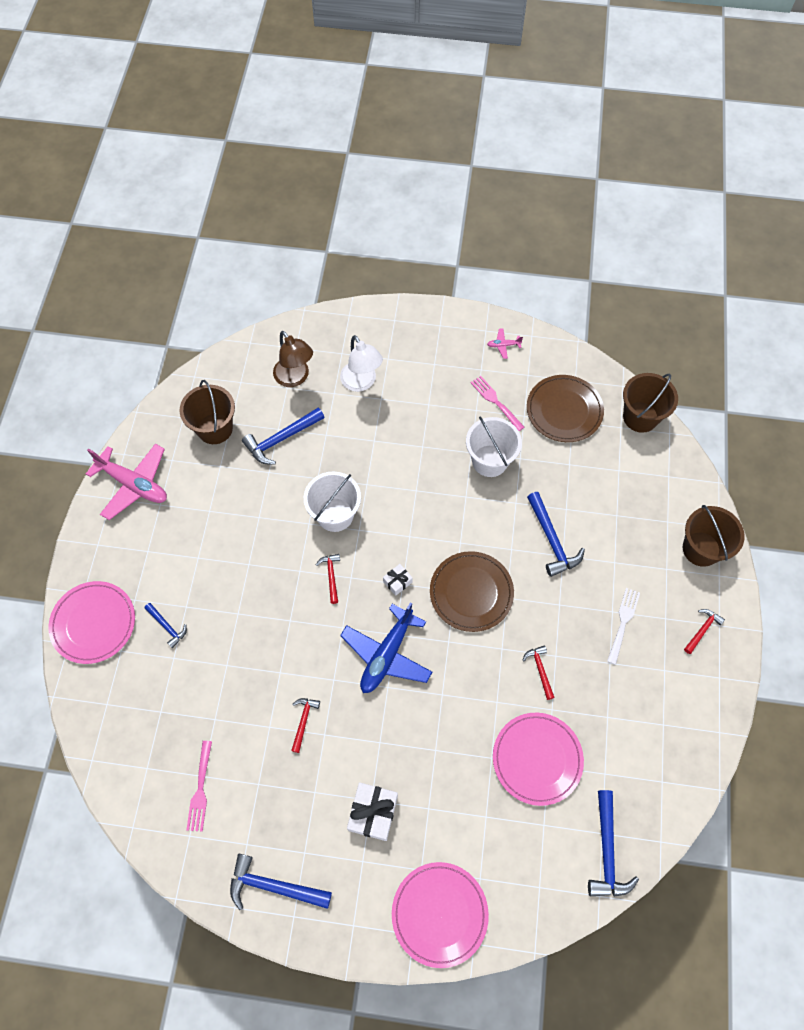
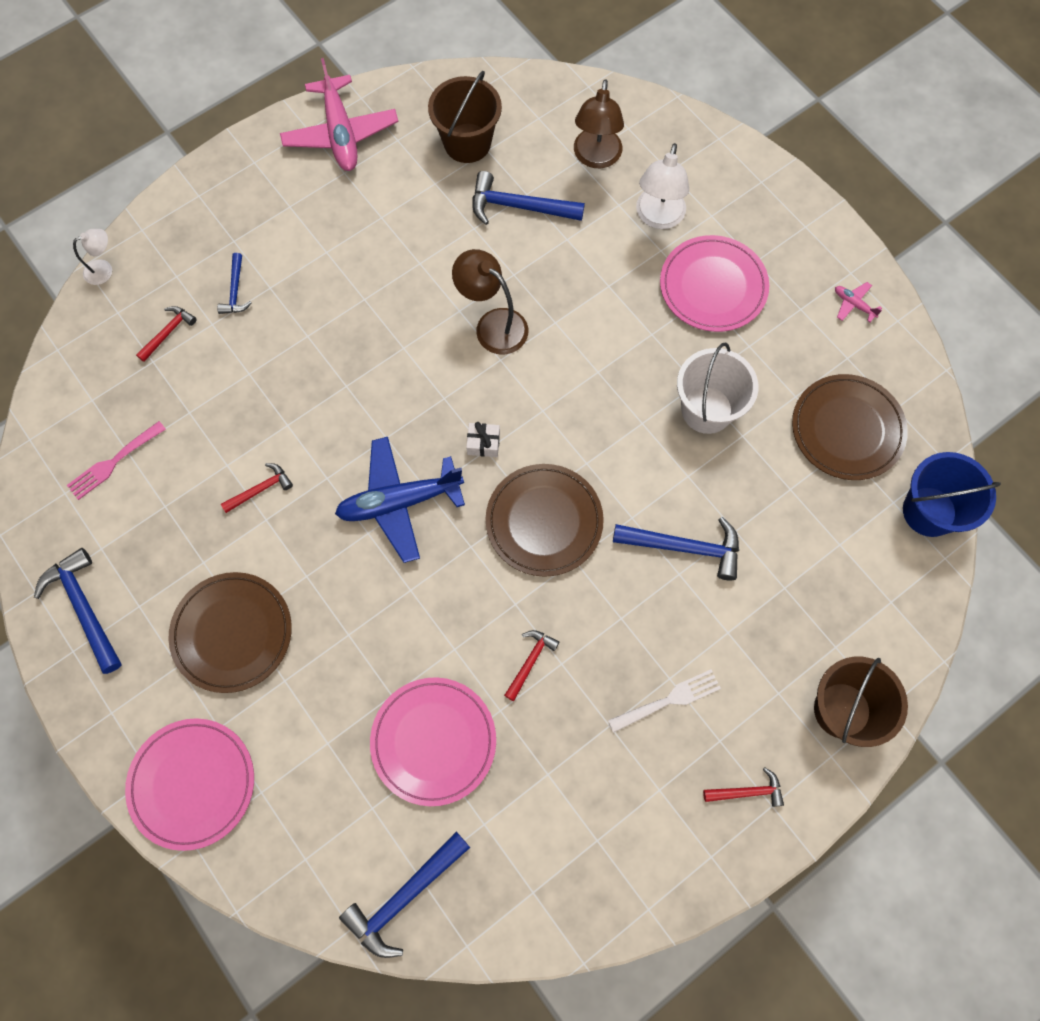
camera: 45 degrees right, 5 degrees up
(70, 687) = (104, 270): none -> white lamp
(93, 623) = (179, 230): pink plate -> pink plate (713, 286)
(331, 576) = (427, 380): red hammer -> red hammer (168, 333)
(335, 515) = (493, 324): white bucket -> brown lamp
(373, 813) = (232, 633): white gift -> brown plate
(495, 401) = (780, 355): pink fork -> none
(551, 540) = (684, 547): blue hammer -> blue hammer turned 105 degrees counterclockwise
(640, 417) = (929, 511): brown bucket -> blue bucket

